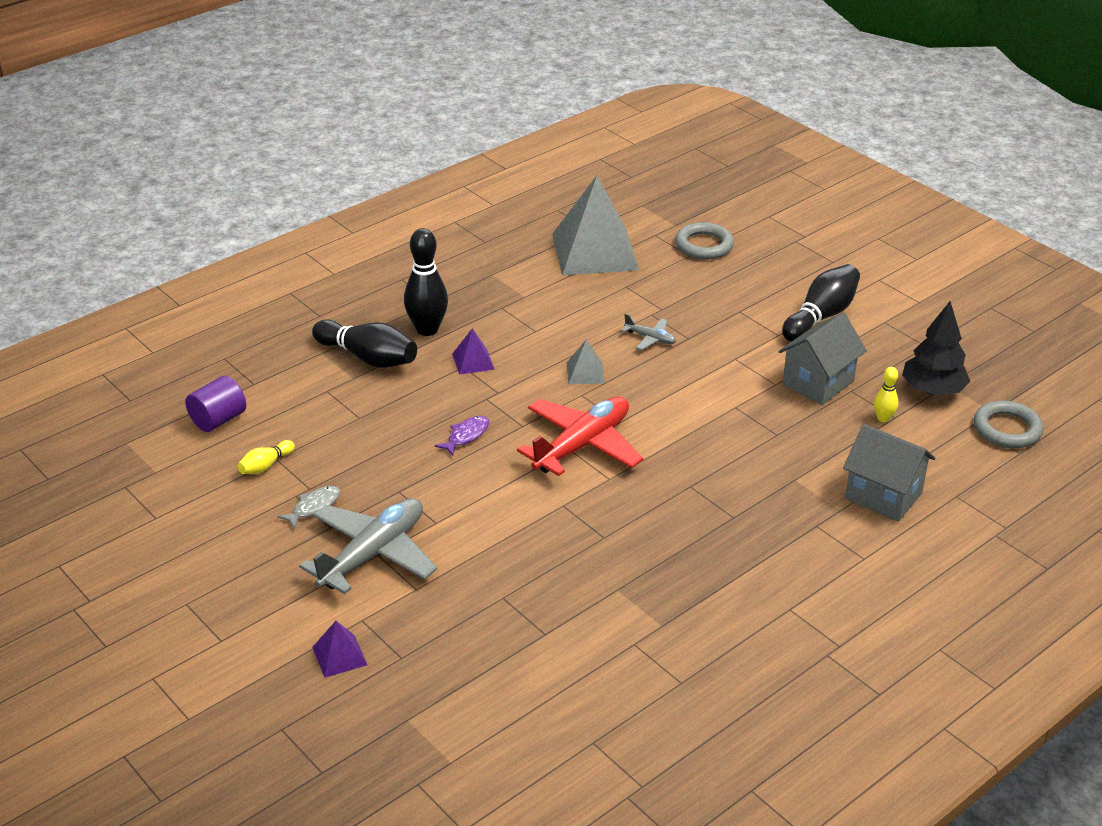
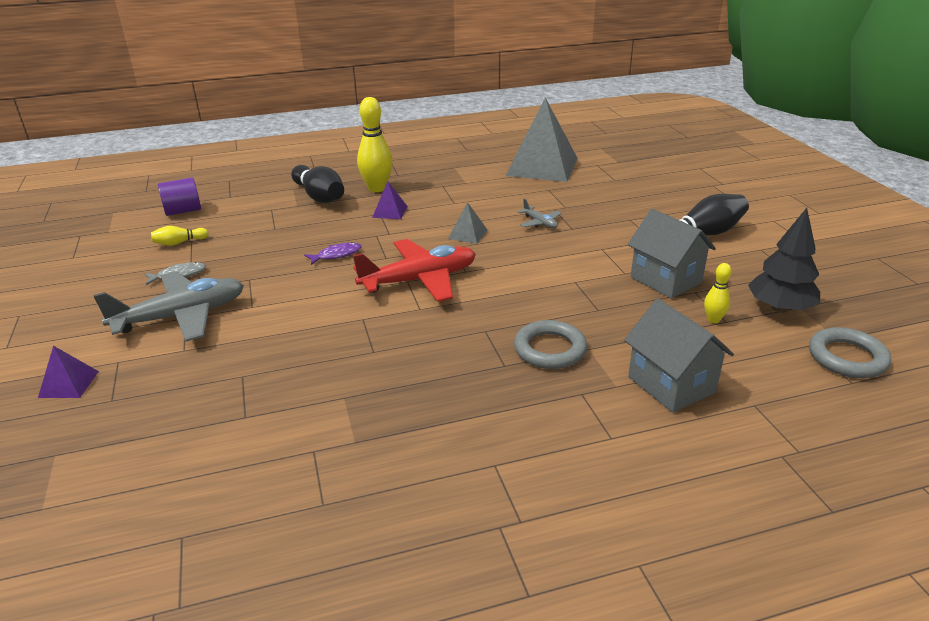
camera: 25 degrees right, 5 degrees down
(427, 329) = (377, 188): black bowling pin -> yellow bowling pin
(704, 245) = (632, 176): grey ring -> grey ring (550, 349)
(818, 383) = (665, 280): grey house -> grey house turned 75 degrees clockwise

